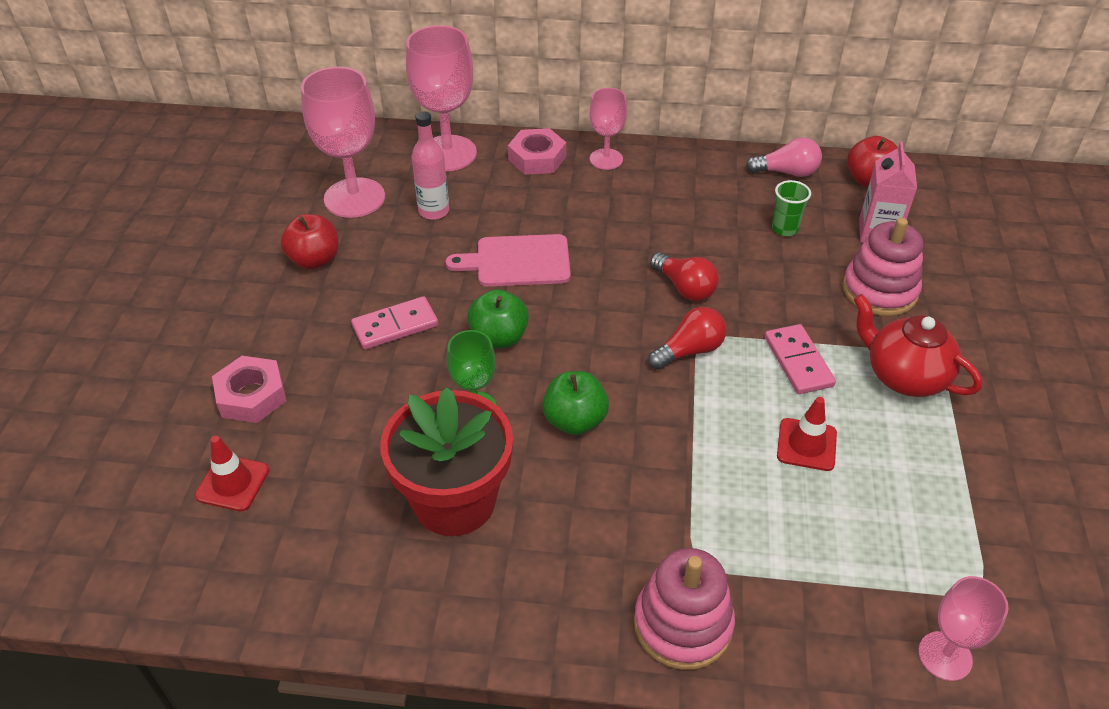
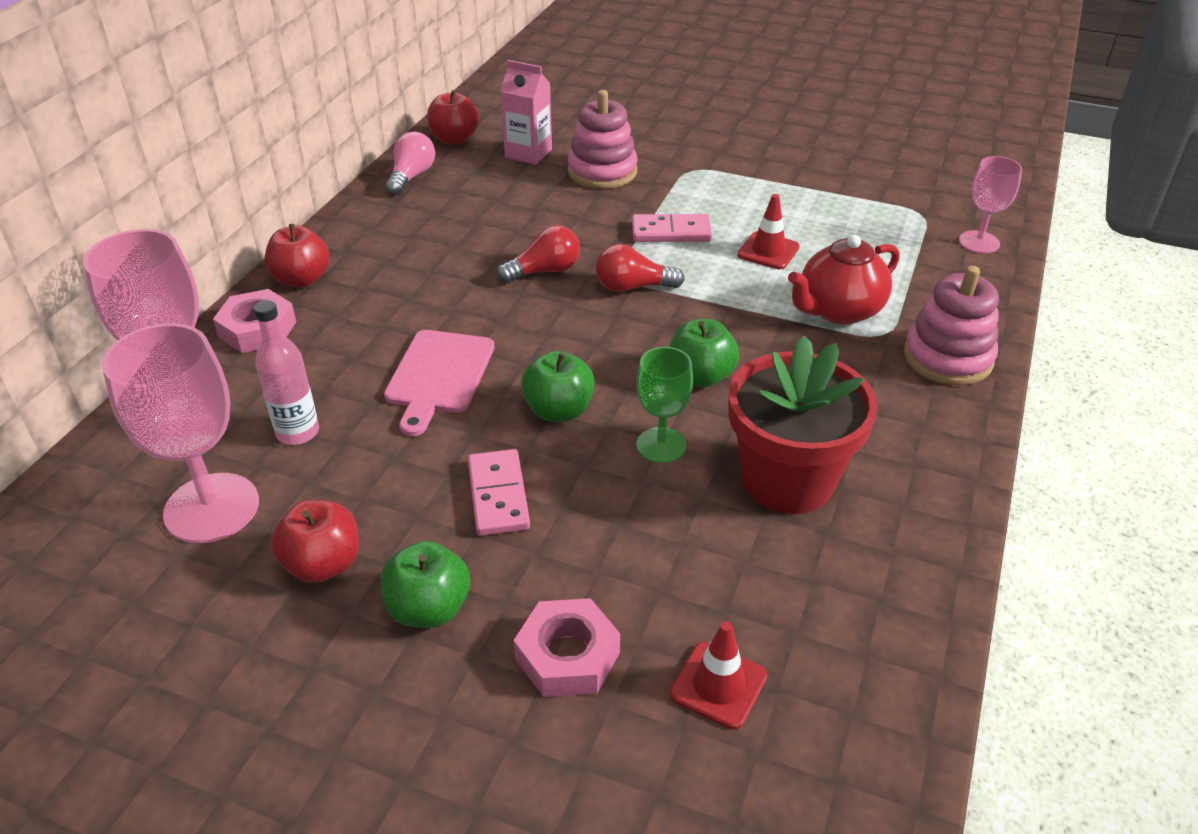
camera: 75 degrees left, 5 degrees down
(284, 318) = (429, 609): none -> green apple
(606, 159) = (301, 279): pink goblet -> red apple
(689, 351) = (633, 287): red light bulb -> red light bulb turned 75 degrees counterclockwise
(785, 229) = (493, 197): green cup -> none
(904, 376) = (707, 187): red teapot -> red teapot (838, 311)

